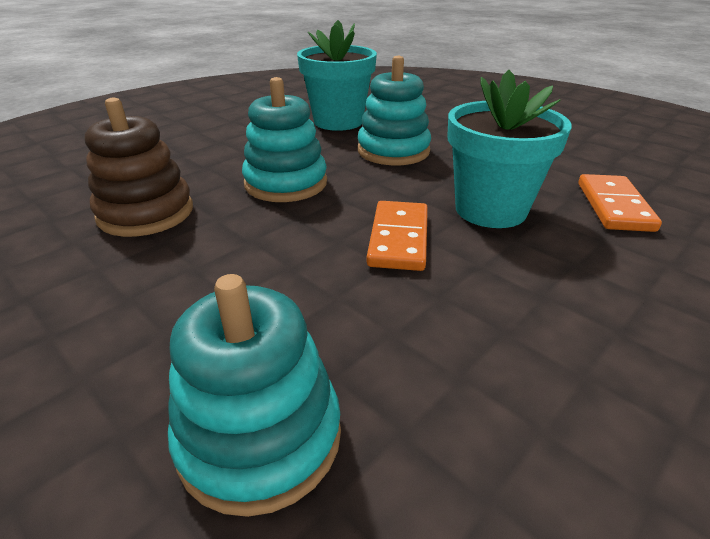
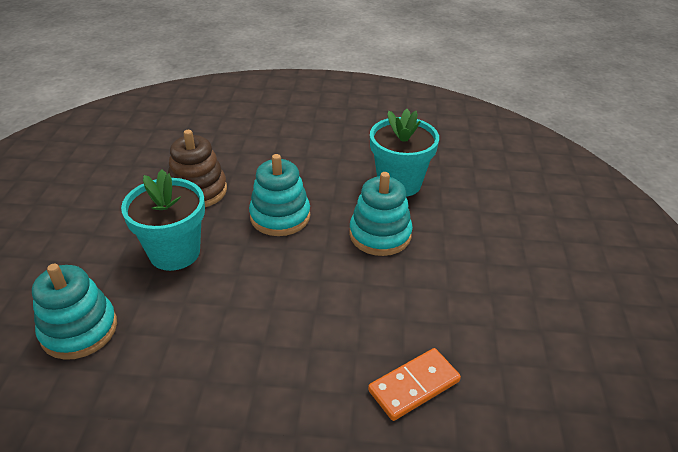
camera: 50 degrees right, 5 degrees up
(398, 238) = (260, 296): orange domino -> none
(490, 210) = (339, 321): turquoise flower pot -> turquoise flower pot (174, 252)

